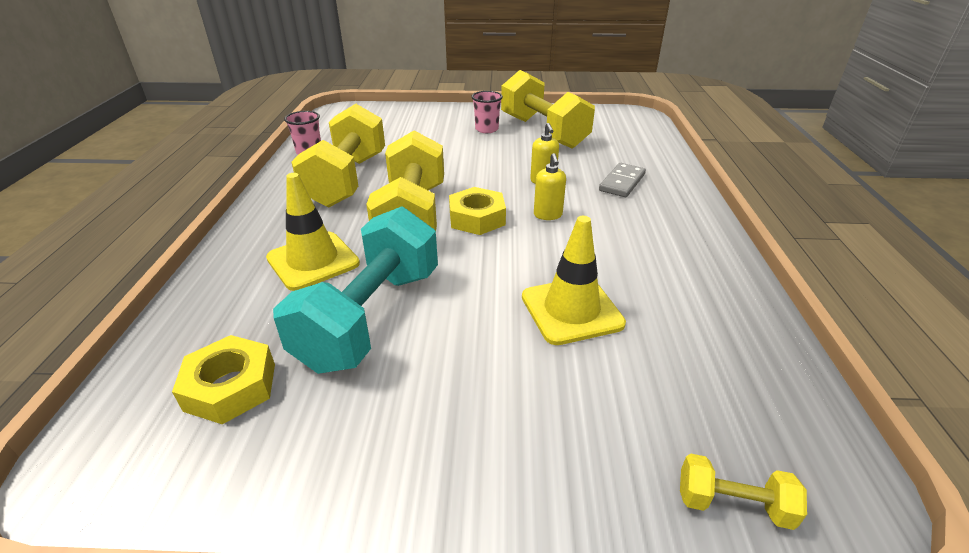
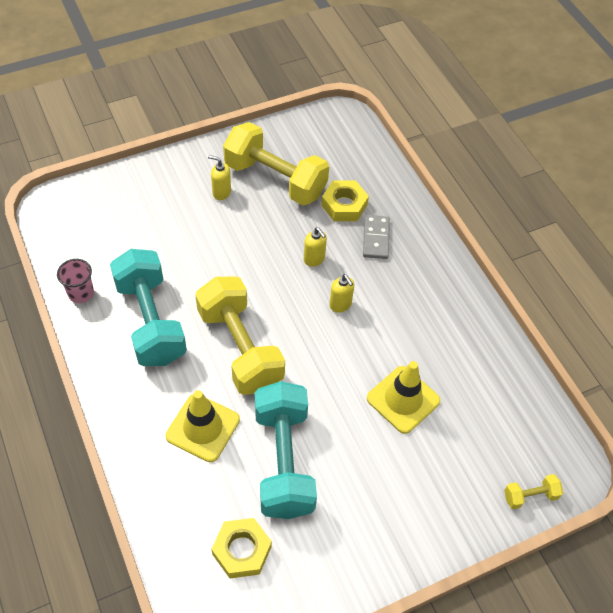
camera: 30 degrees left, 20 degrees up
(347, 180) = (150, 321): yellow dumbbell -> turquoise dumbbell
(477, 218) = (290, 330): yellow nut -> yellow nut (344, 205)
(486, 129) = (221, 192): pink cup -> yellow soap dispenser

